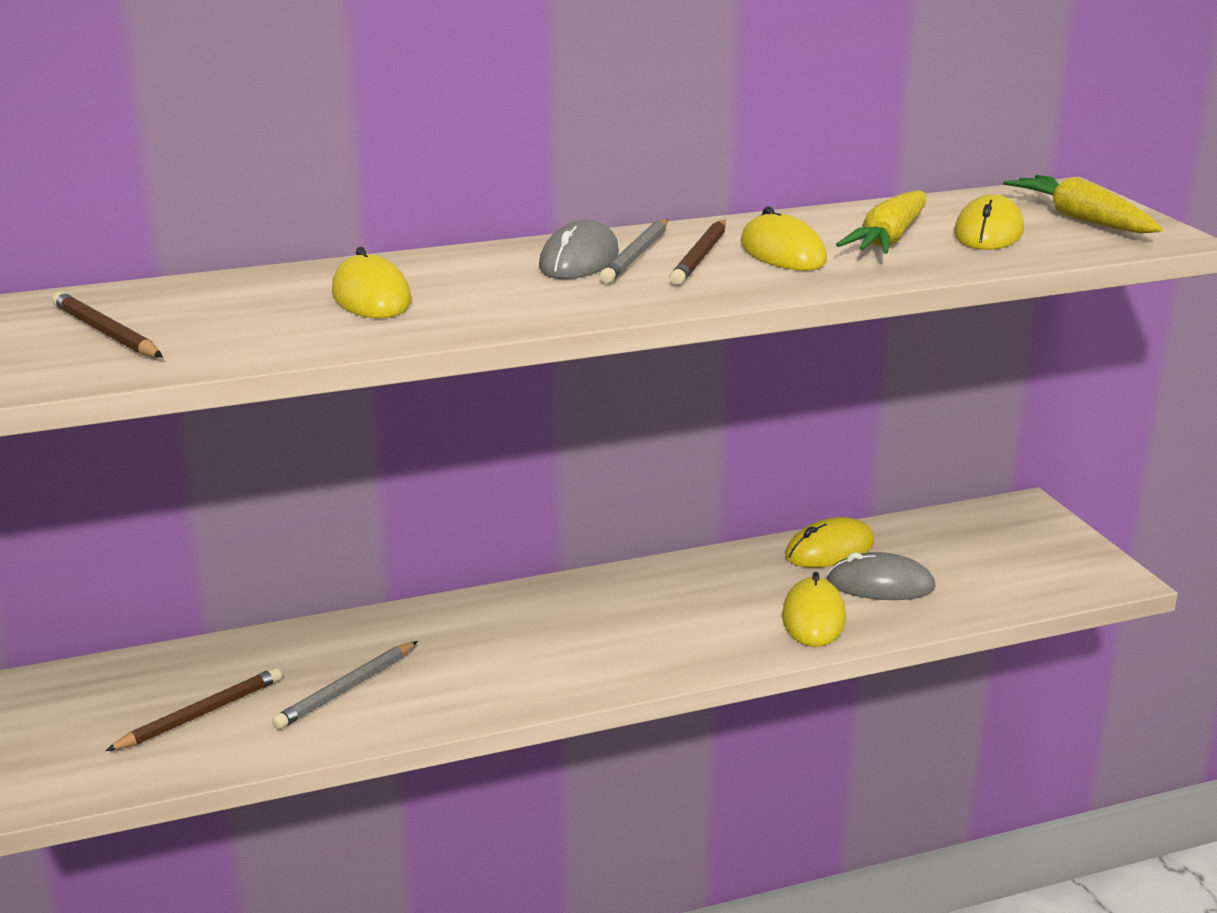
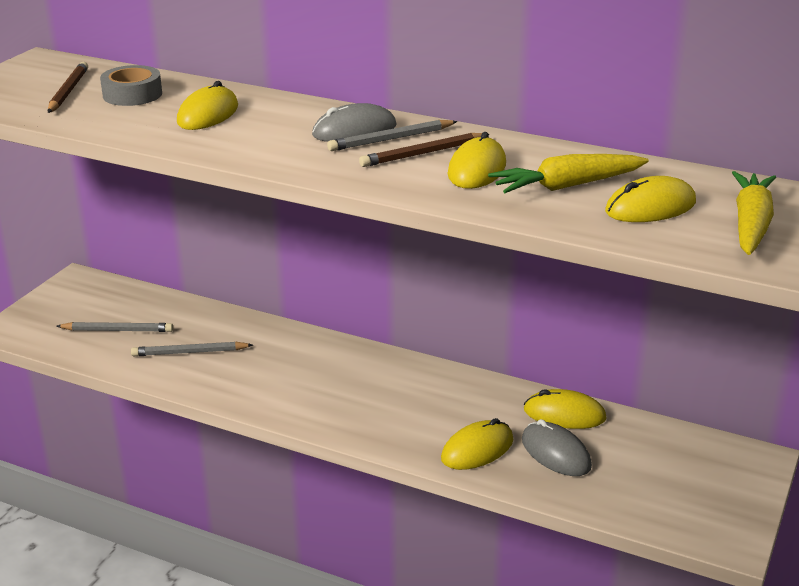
camera: 45 degrees right, 5 degrees up
(201, 714) = (118, 330): brown pencil -> grey pencil
(212, 309) = (132, 94): none -> grey tape

